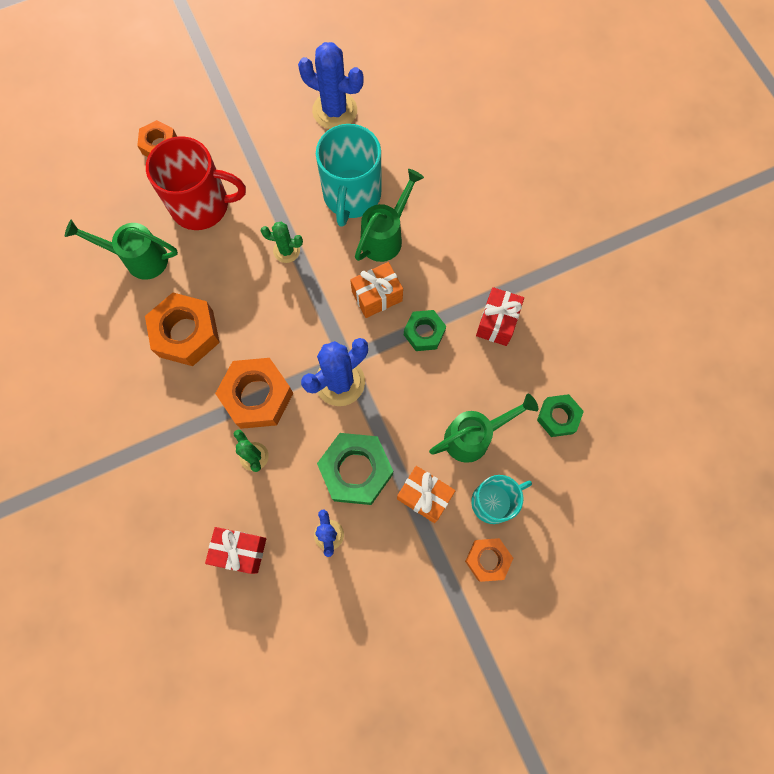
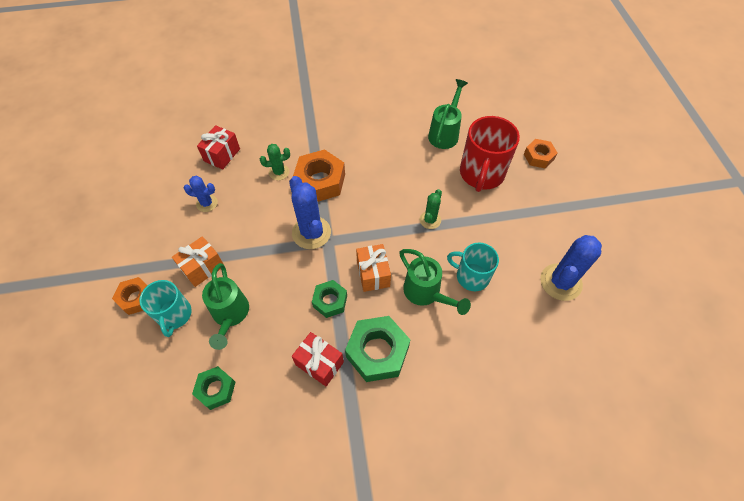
camera: 105 degrees right, 15 degrees down
(186, 333) = (380, 150): orange nut -> none
(351, 195) = (471, 276): turquoise mug -> turquoise mug, size x0.64
(356, 470) = (242, 228): green nut -> green nut (377, 352)

